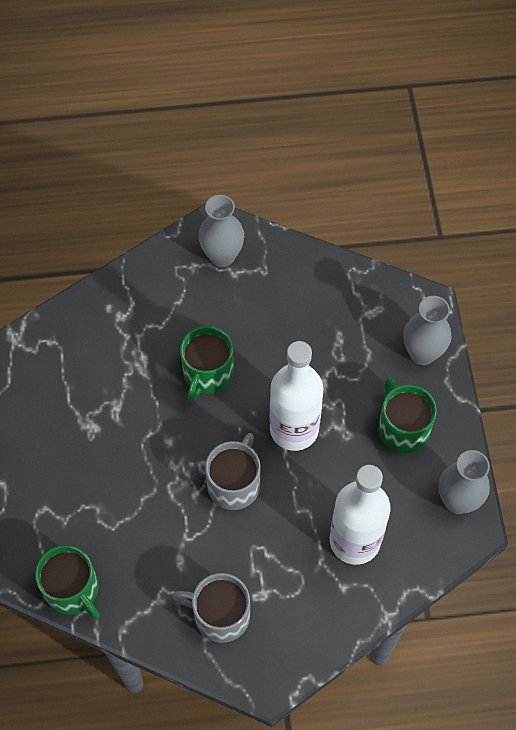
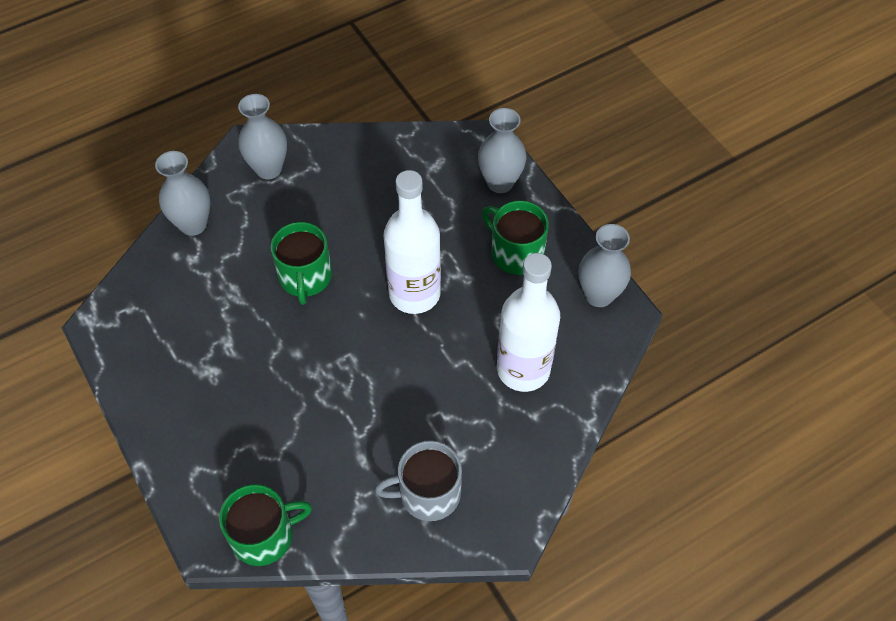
camera: 25 degrees left, 5 degrees down
(72, 590) = (264, 535): green mug -> green mug turned 45 degrees counterclockwise
(135, 284) = (193, 224): none -> grey vase
(234, 484) = (381, 366): grey mug -> none

